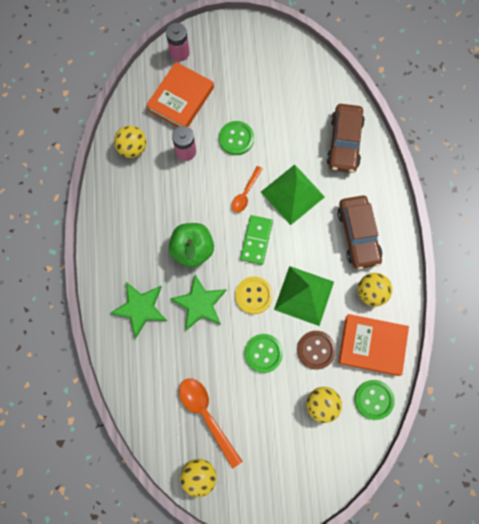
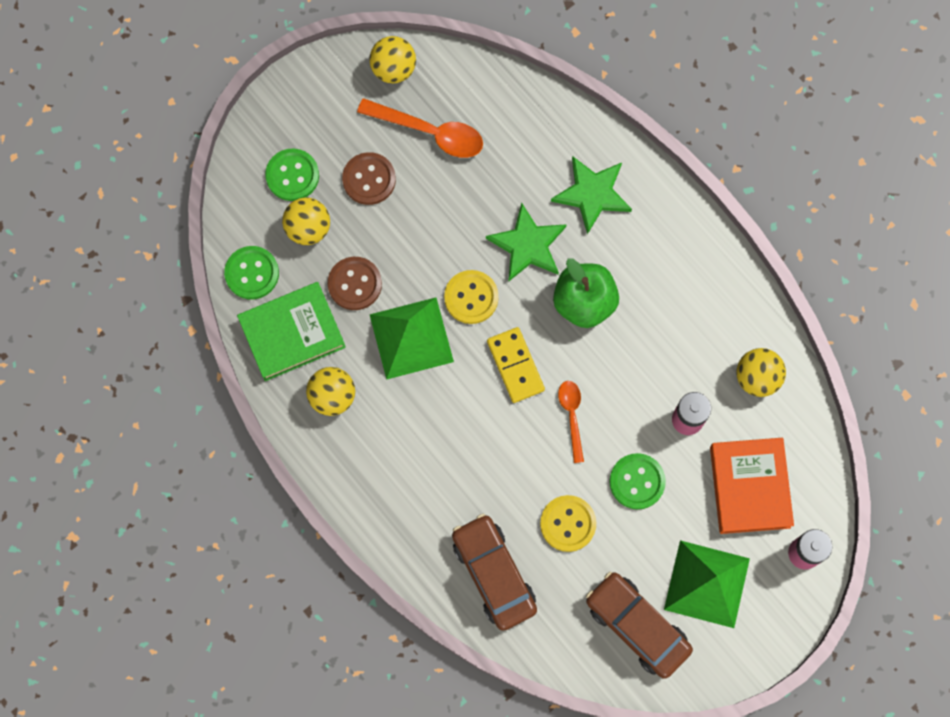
camera: 145 degrees right, 0 degrees up
(256, 240) = (515, 365): green domino -> yellow domino
(263, 353) = (413, 240): green button -> green button (292, 175)
(264, 410) = (369, 179): none -> brown button
(287, 142) = (568, 524): none -> yellow button
(292, 194) = (512, 456): green pyramid -> green pyramid (706, 584)
(358, 235) = (394, 458): brown car -> brown car (637, 626)
(372, 345) = (292, 333): orange book -> green book

